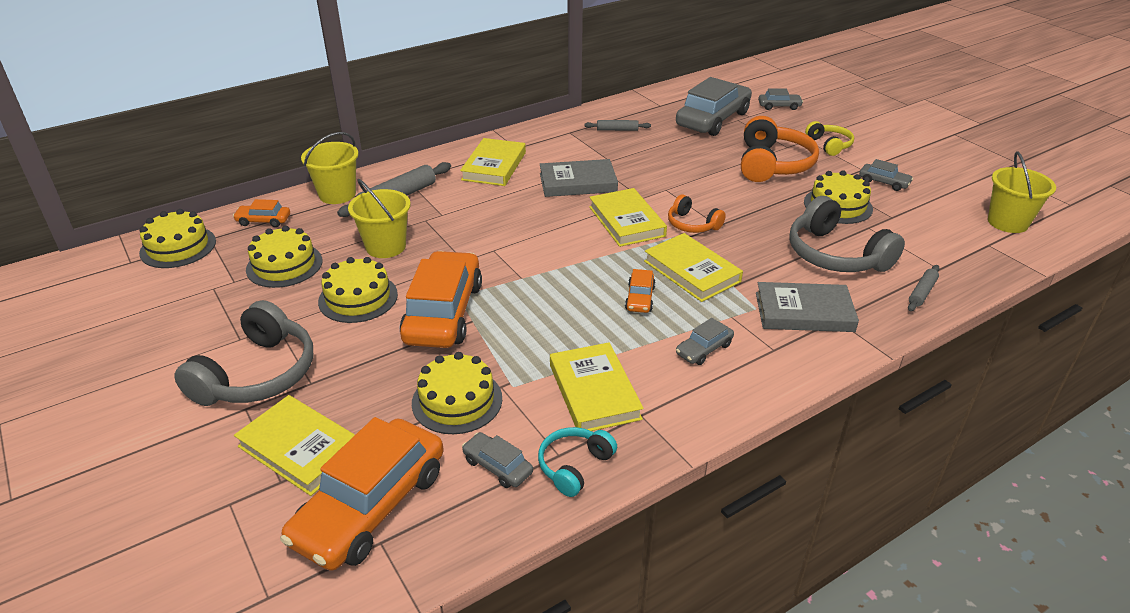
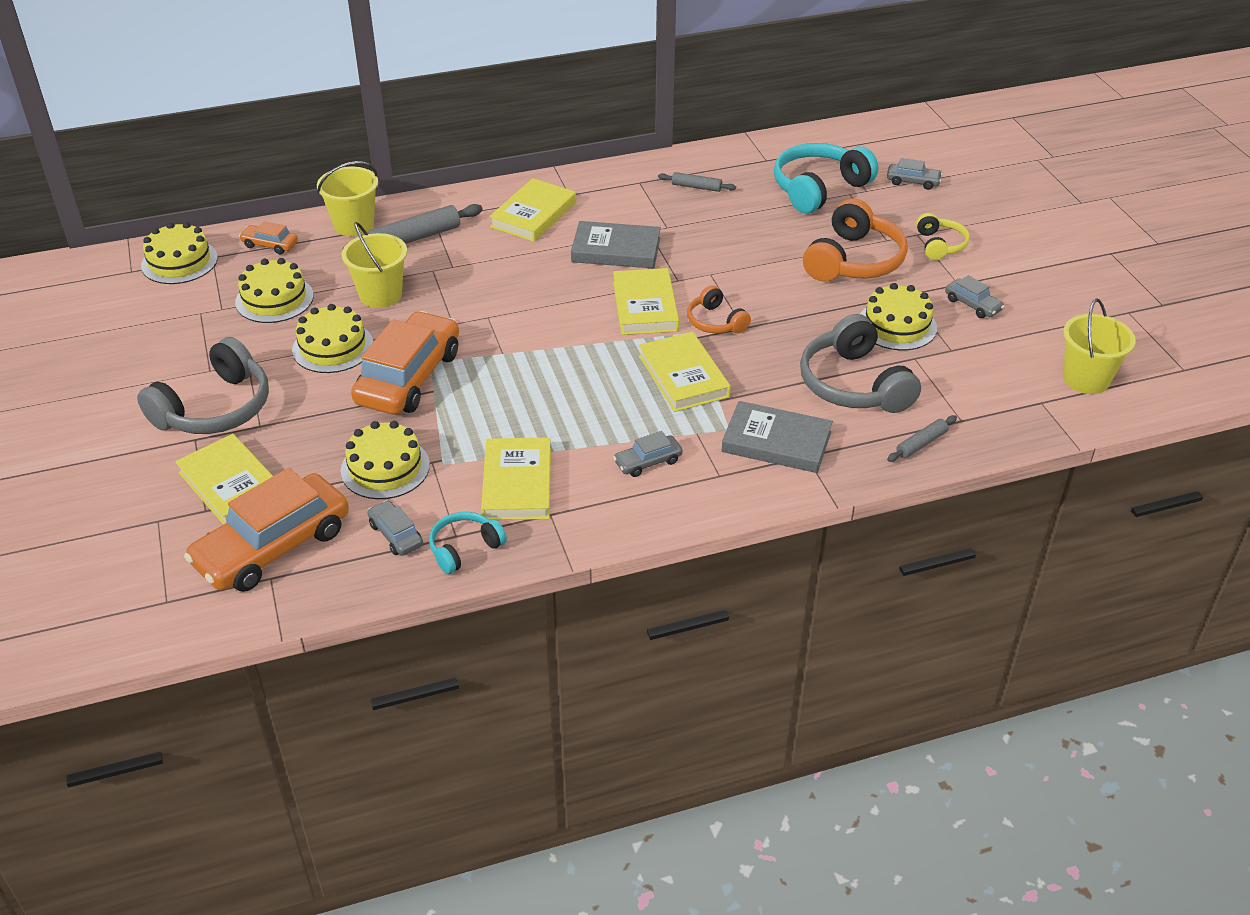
camera: 15 degrees right, 5 degrees up
(640, 298) = (612, 396): orange car -> none
(713, 119) = (819, 189): grey car -> turquoise headphones

